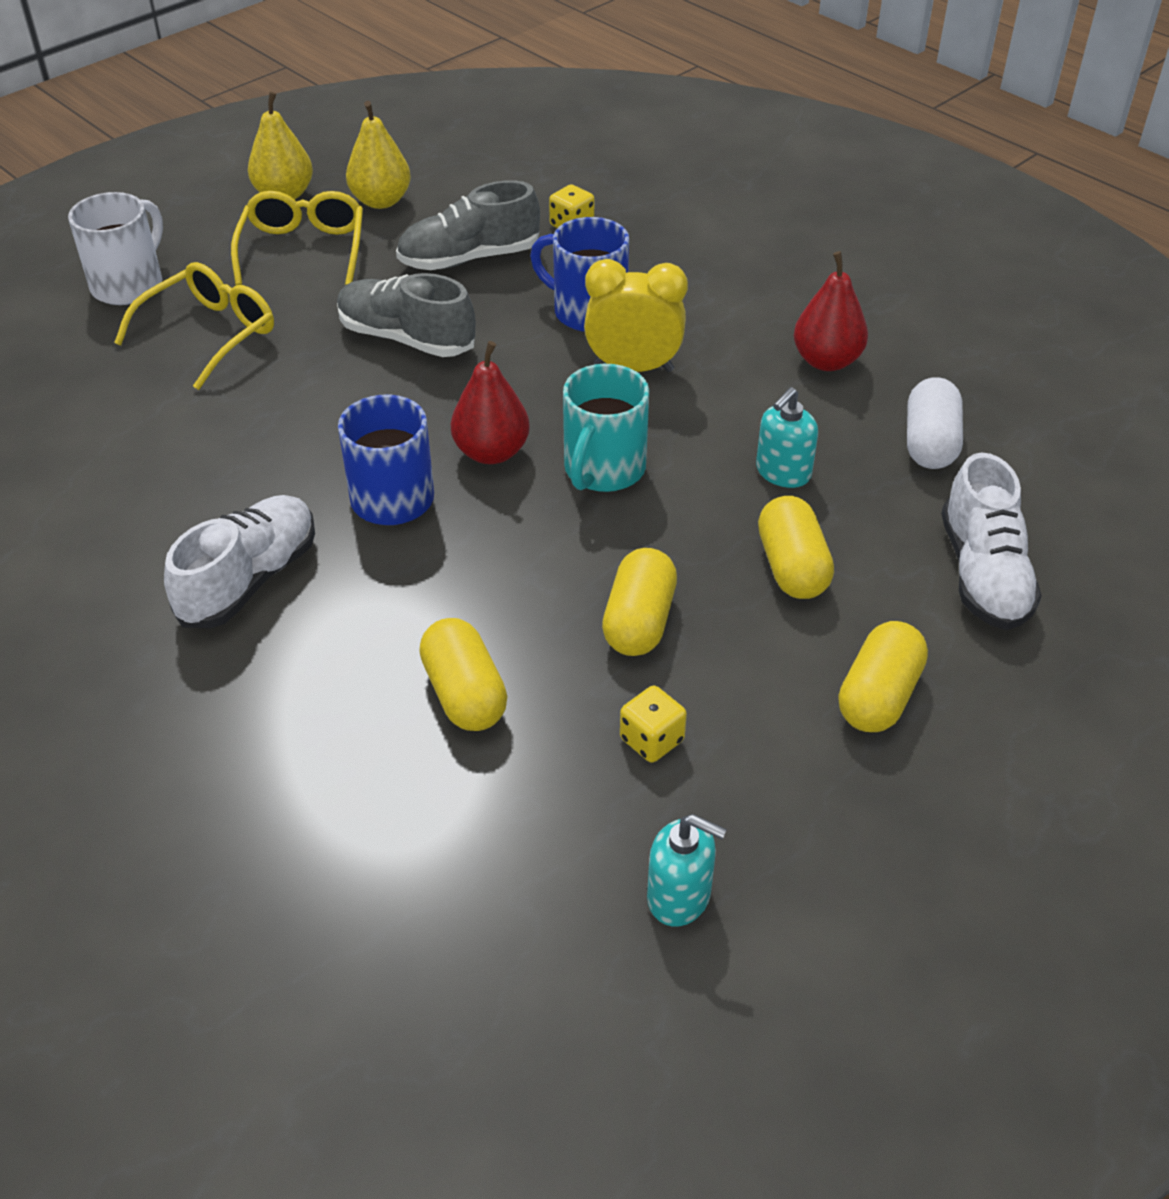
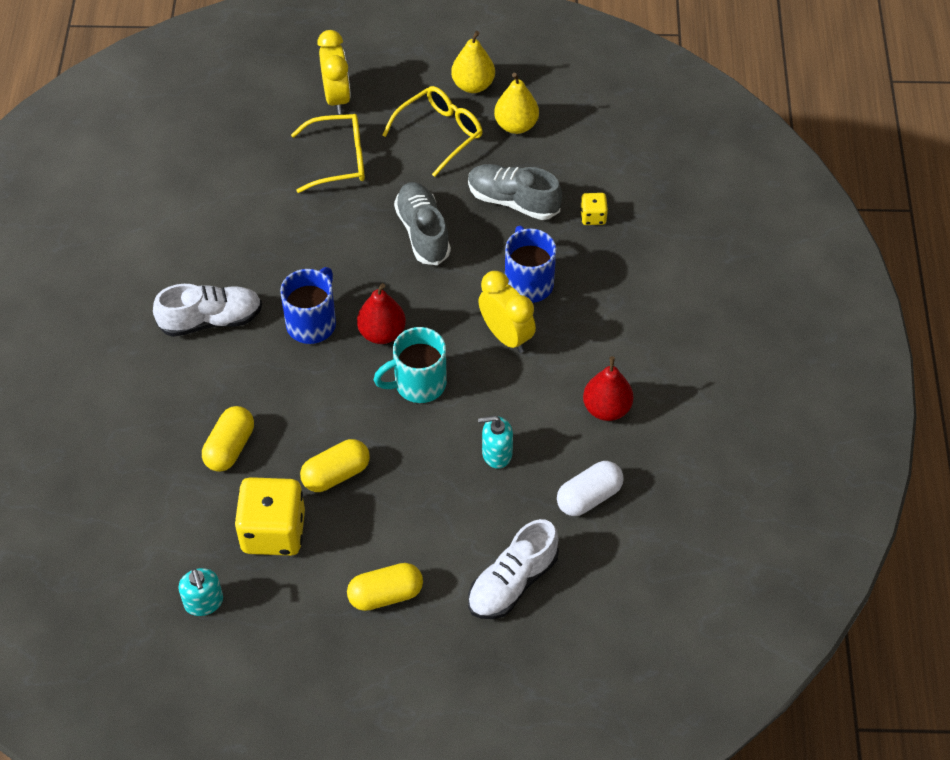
camera: 45 degrees right, 10 degrees up
(129, 284) = (337, 98): white mug -> yellow clock
(651, 740) = (273, 531): yellow dice -> yellow dice, size x2.16
(792, 567) = (433, 505): yellow capsule -> none

